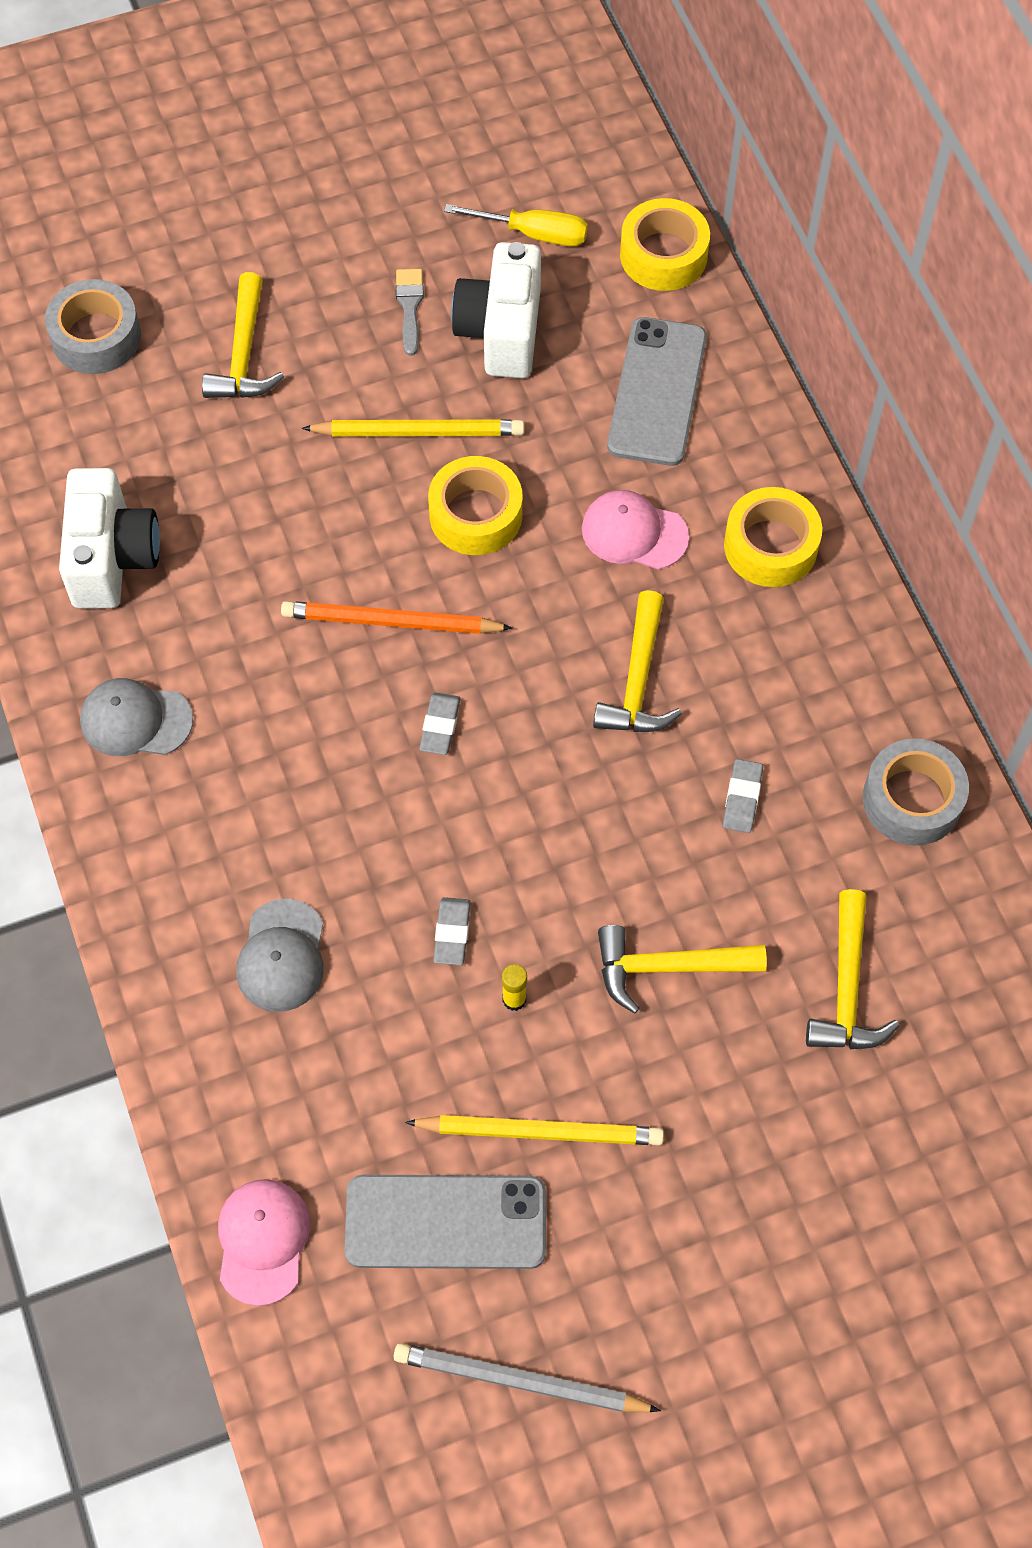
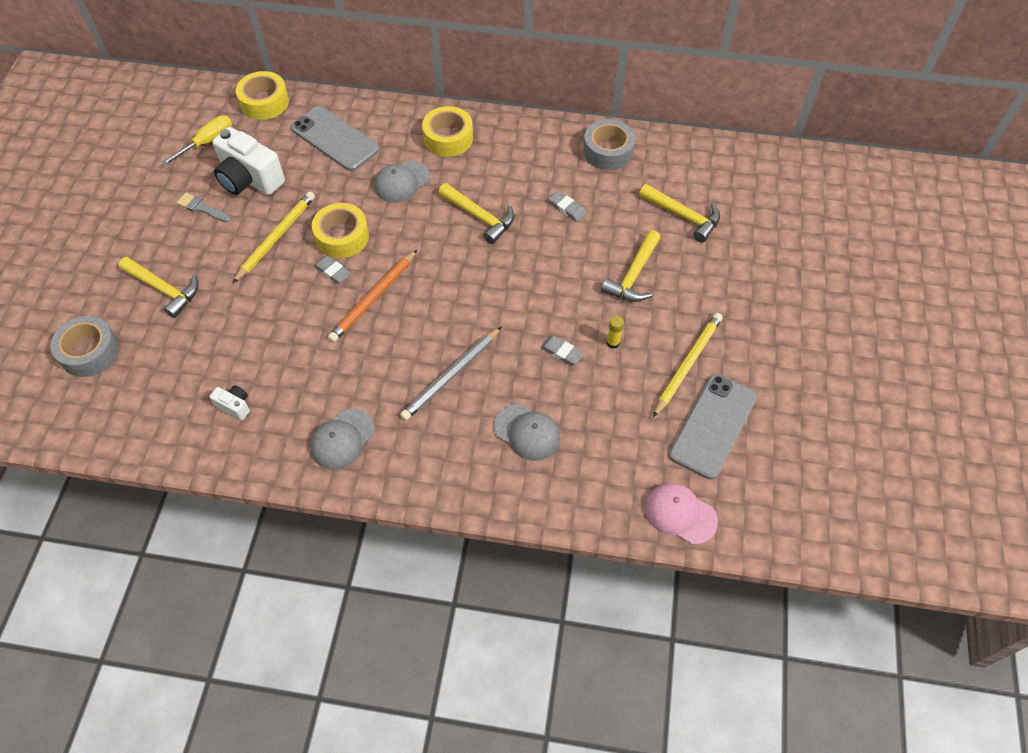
camera: 60 degrees left, 5 degrees down
(112, 558) = (235, 406): white camera -> white camera, size x0.46
(440, 726) = (446, 305): grey eraser -> grey eraser (332, 271)
(520, 1382) = (810, 432): grey pencil -> grey pencil (451, 375)
(634, 533) = (402, 182): pink cap -> grey cap

